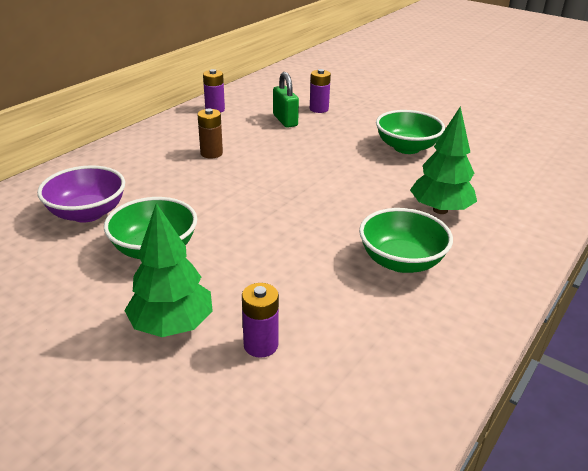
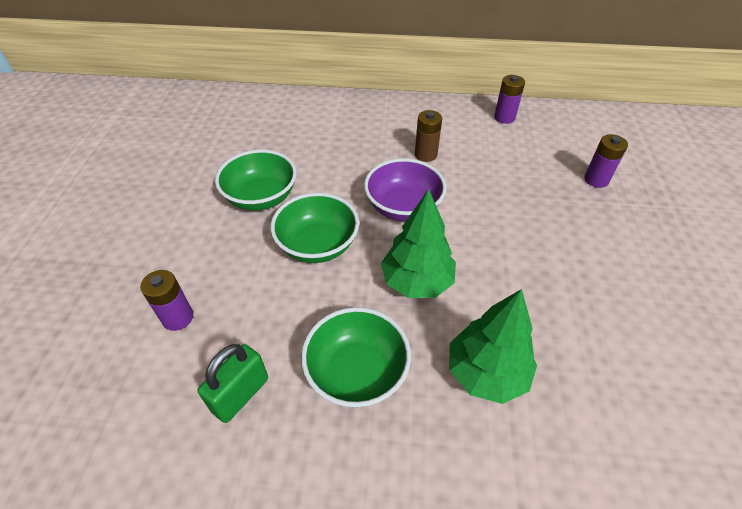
camera: 60 degrees right, 15 degrees up
(87, 213) = (282, 141): purple bowl -> purple bowl (403, 207)
(172, 325) = (177, 254): green tree -> green tree (416, 282)
(285, 120) = (540, 168): green padlock -> green padlock (240, 394)
(406, 147) = (598, 288): green bowl -> green bowl (317, 245)

